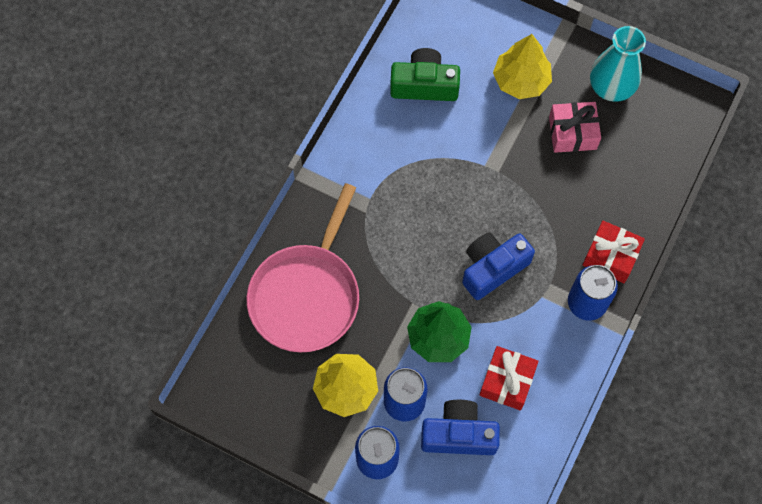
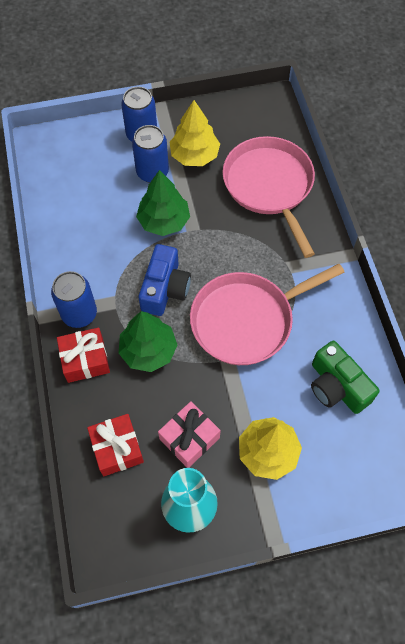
camera: 140 degrees right, 5 degrees down
(424, 85) = (337, 386): green camera -> green camera turned 90 degrees clockwise
(447, 187) = (246, 320): none -> pink pan
(458, 434) = (103, 178): blue camera -> none
(507, 381) = (96, 227): red gift -> red gift (117, 448)
(551, 224) = (148, 350): none -> green tree

